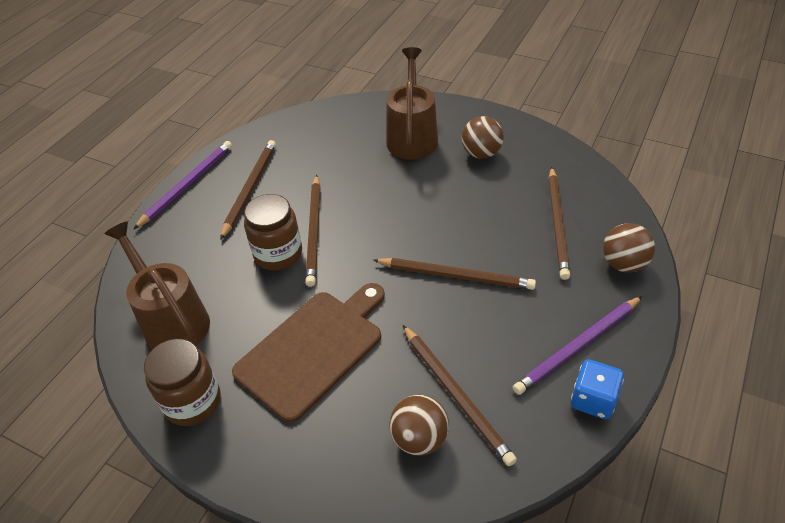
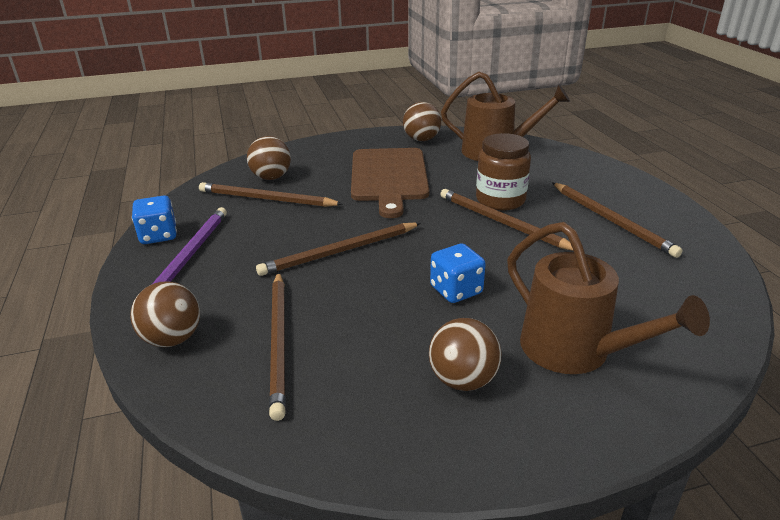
camera: 135 degrees right, 15 degrees down
(187, 185) = (659, 199): purple pencil -> none
(192, 401) = (421, 139): brown jar -> brown ball
(420, 199) = (456, 290): none -> blue dice
(557, 224) = (279, 342): brown pencil -> brown pencil turned 150 degrees counterclockwise

